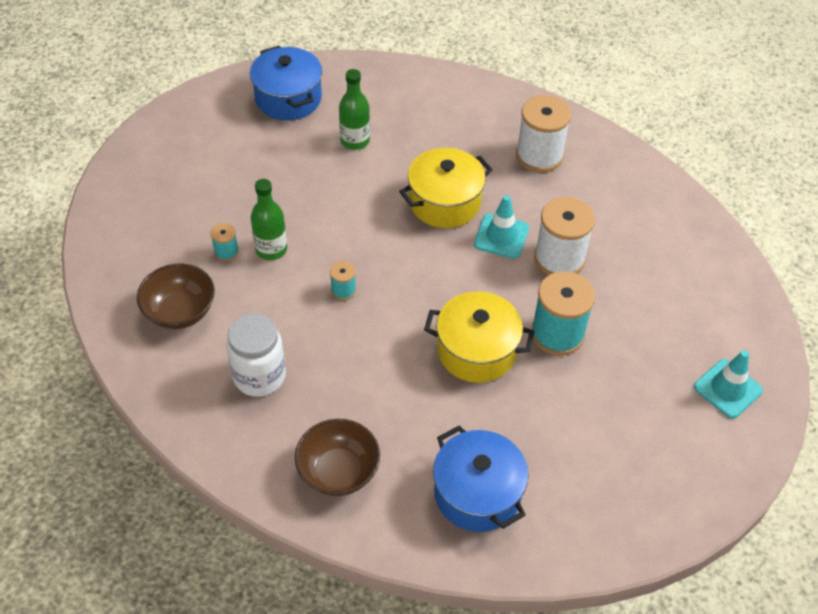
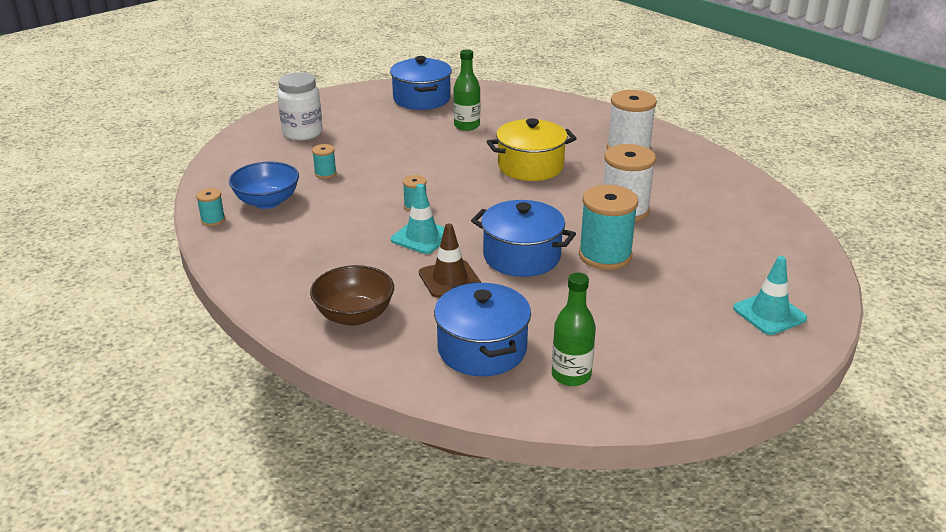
camera: 15 degrees right, 20 degrees down
(132, 353) = (213, 220): none -> turquoise spool
(180, 311) = (267, 202): brown bowl -> blue bowl
(259, 376) = (314, 247): white jar -> white jar (302, 133)
(271, 249) = (364, 176): green bottle -> green bottle (571, 375)
(415, 399) = (449, 279): none -> brown traffic cone
(476, 351) = (521, 256): yellow pot -> blue pot
(501, 236) = (574, 191): turquoise traffic cone -> turquoise traffic cone (422, 237)

